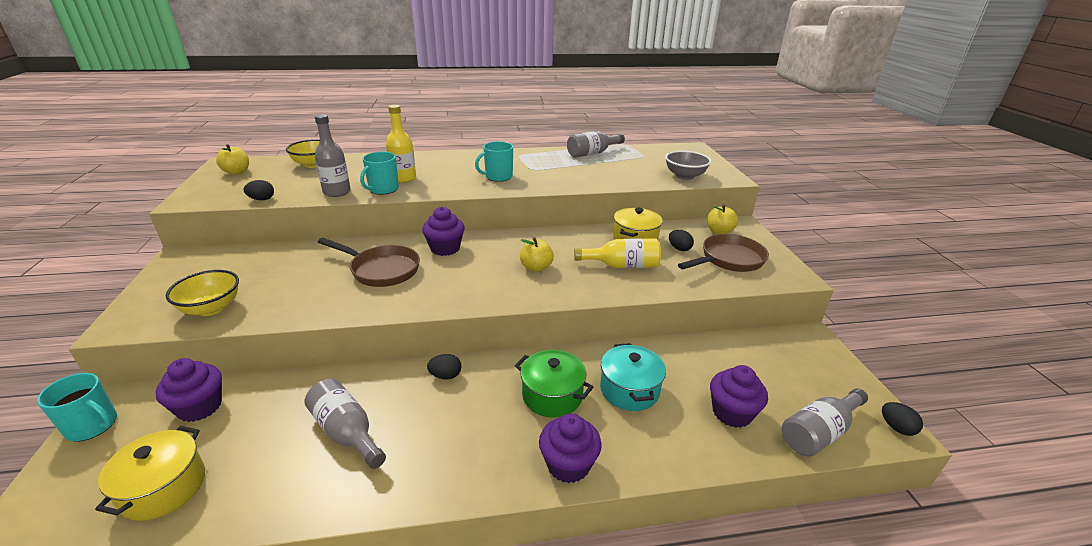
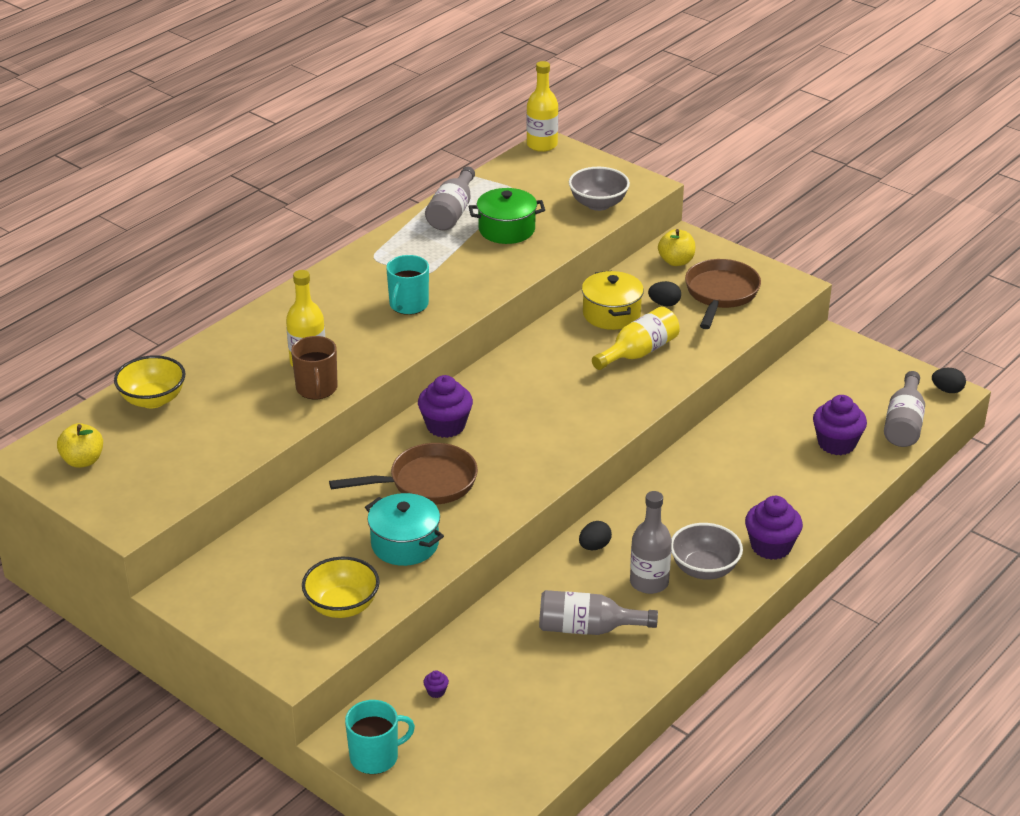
camera: 40 degrees left, 5 degrees up
(164, 488) = (520, 738): yellow pot -> none
(200, 407) = (436, 691): purple cupcake -> purple cupcake, size x0.41
(262, 199) = (211, 473): black egg -> none
(337, 192) = (273, 420): grey bottle -> grey bottle (649, 582)
(383, 189) = (316, 388): turquoise mug -> brown mug
(491, 446) = (704, 569): none -> grey bowl
(536, 267) = (566, 397): yellow apple -> none
(552, 395) = (698, 509): green pot -> green pot (506, 229)
(629, 390) = (748, 470): turquoise pot -> turquoise pot (405, 544)
(689, 146) = (542, 145): none -> yellow bottle

